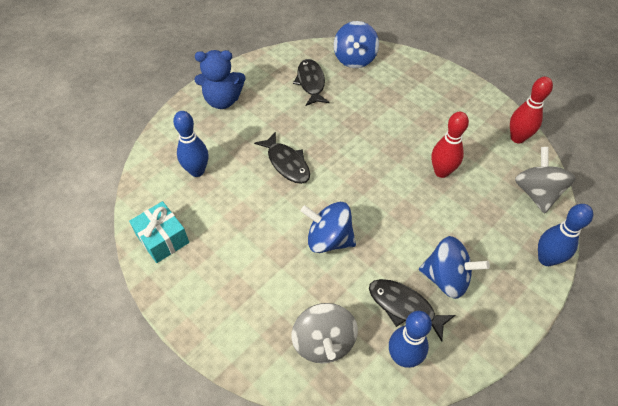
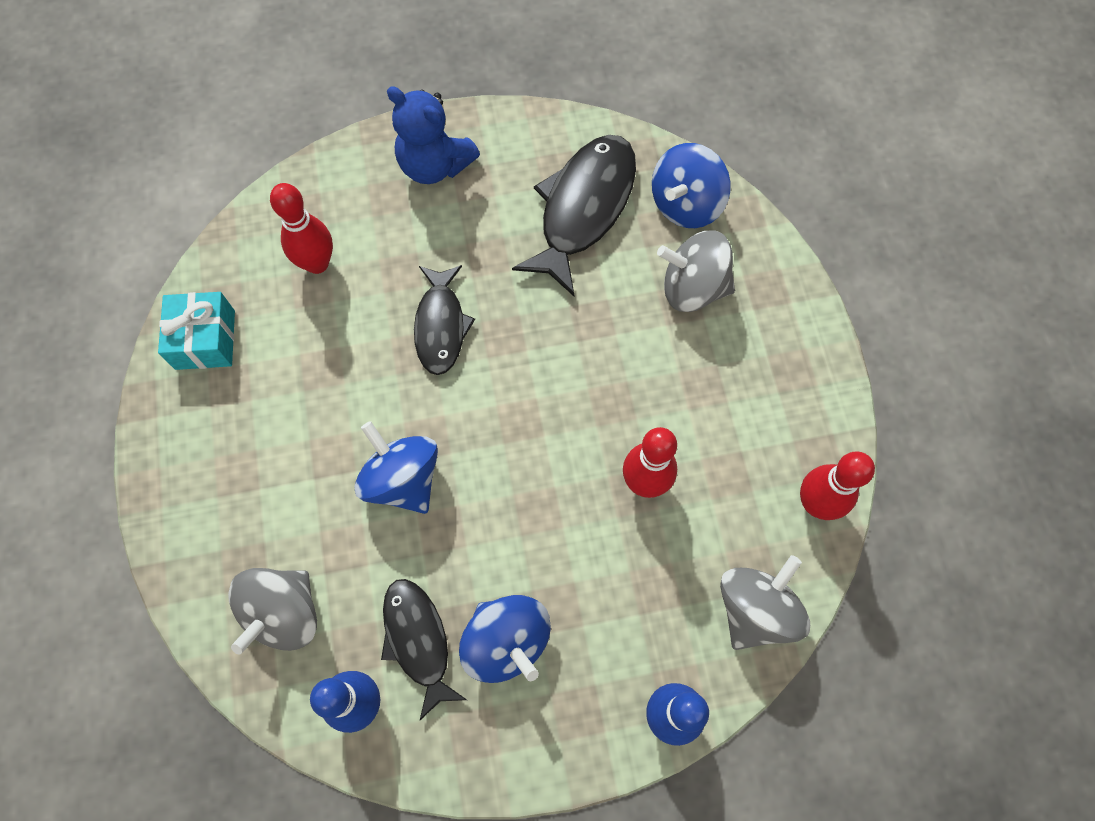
camera: 35 degrees right, 15 degrees up
(197, 171) = (317, 263): blue bowling pin -> red bowling pin
(311, 83) = (583, 209): black fish -> black fish, size x1.59
(388, 87) = (693, 288): none -> grey spinning top

